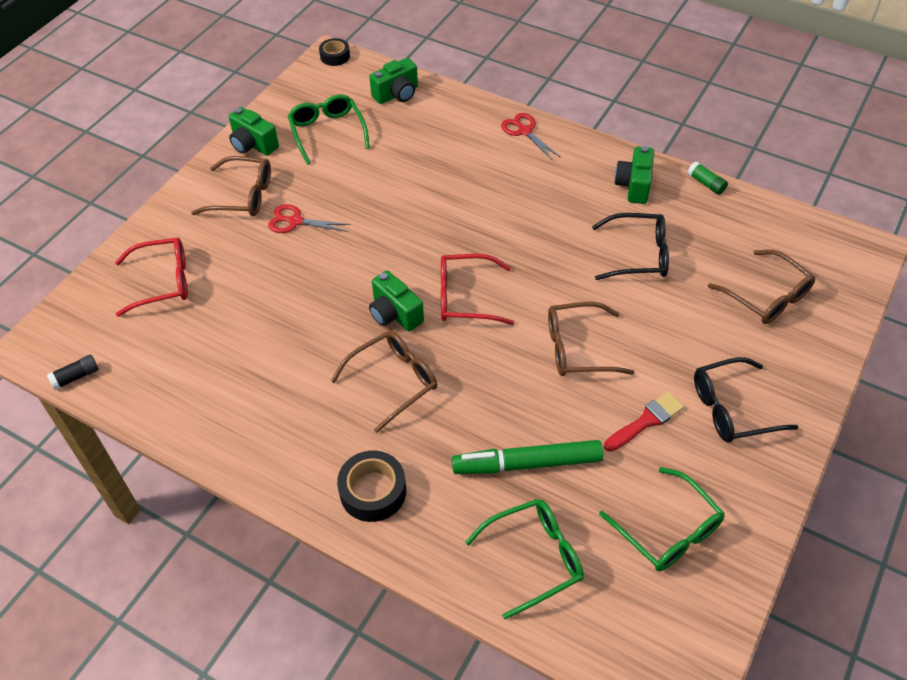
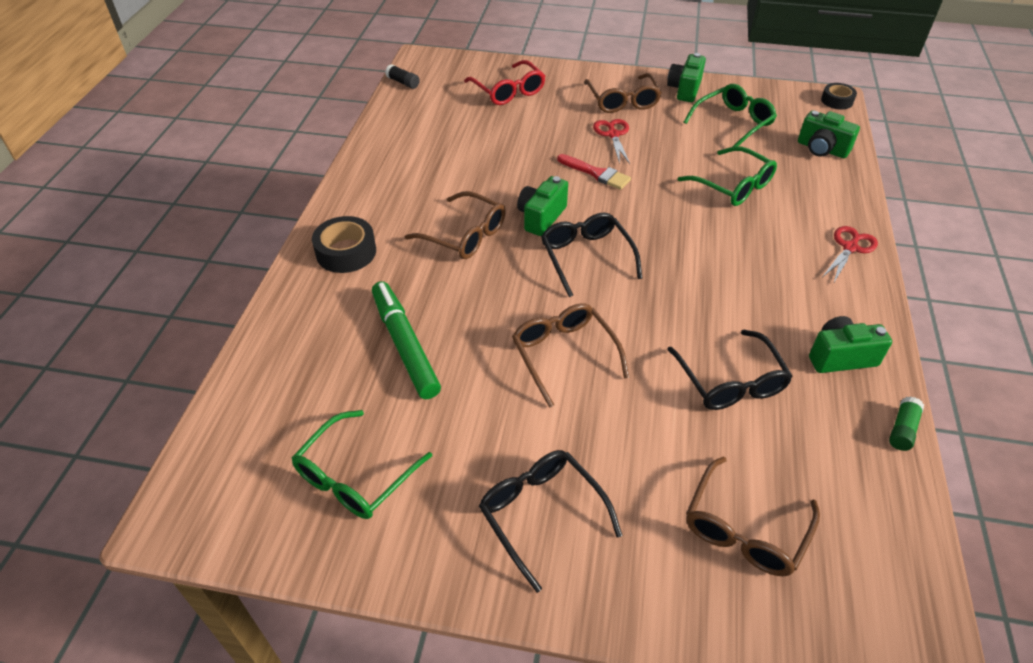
camera: 70 degrees right, 5 degrees down
(465, 297) = (586, 257): red glasses -> black glasses
(534, 558) = (301, 373): green glasses -> green glasses (733, 186)
(646, 421) = (491, 432): red brush -> red brush (596, 173)

